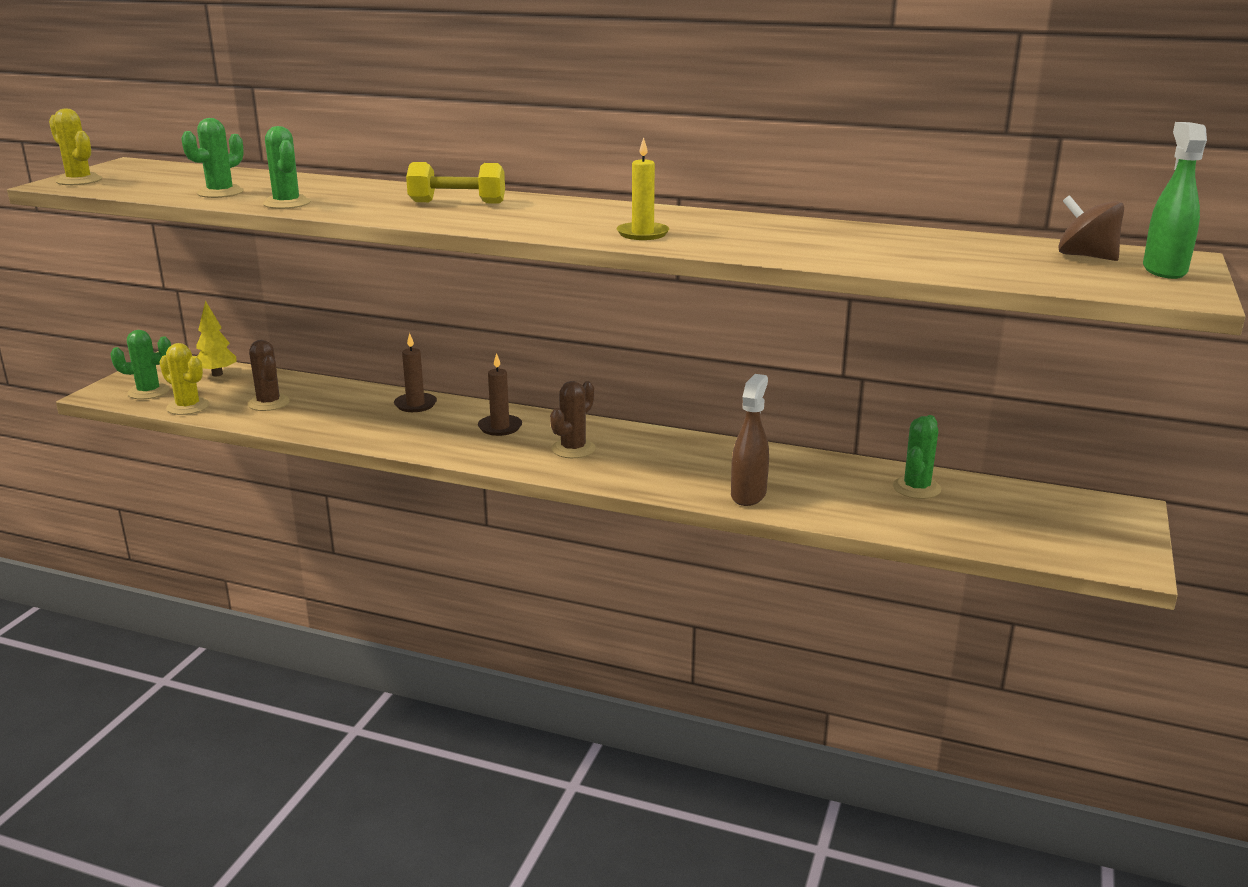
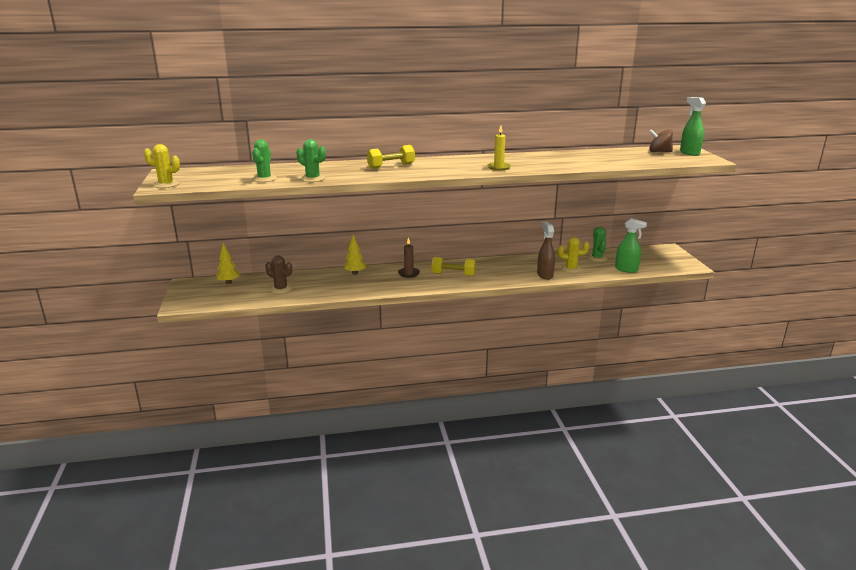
camera: 30 degrees left, 0 degrees up
(148, 392) = (205, 299): green cactus -> none
(188, 407) = (240, 300): yellow cactus -> yellow cactus (571, 269)
(415, 405) = (355, 273): brown candle -> yellow tree
(573, 449) = (453, 275): brown cactus -> yellow dumbbell
(949, 530) = (626, 269): none -> green spray bottle

